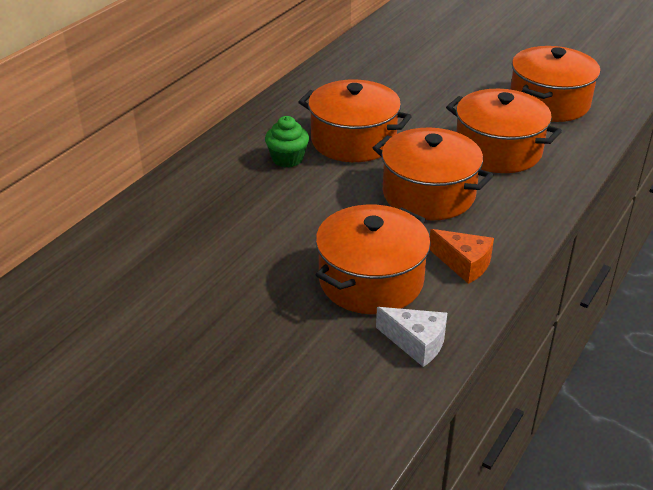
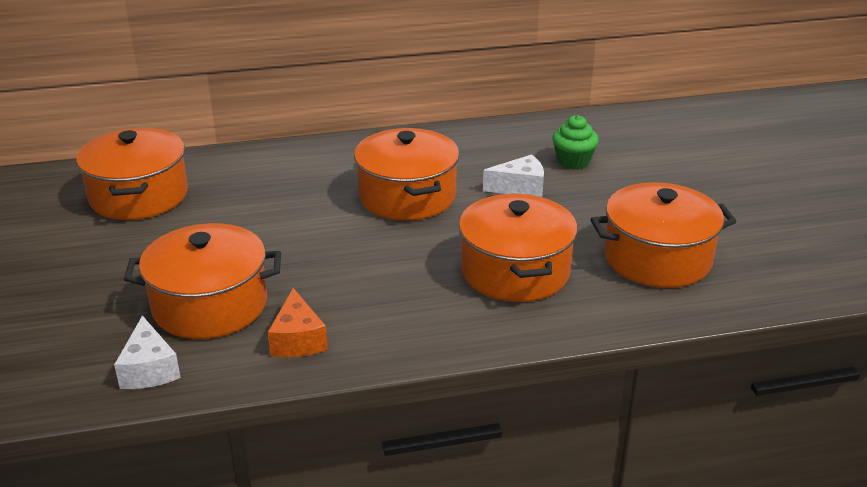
camera: 45 degrees right, 5 degrees down
(287, 159) = (330, 183): green cupcake -> green cupcake (573, 161)
(408, 100) = (520, 187): none -> white cheese
(428, 194) = (381, 270): orange pot -> orange pot (139, 196)

